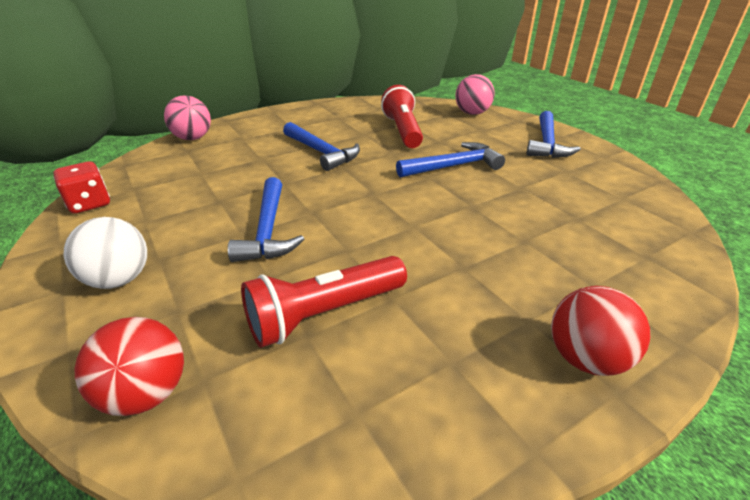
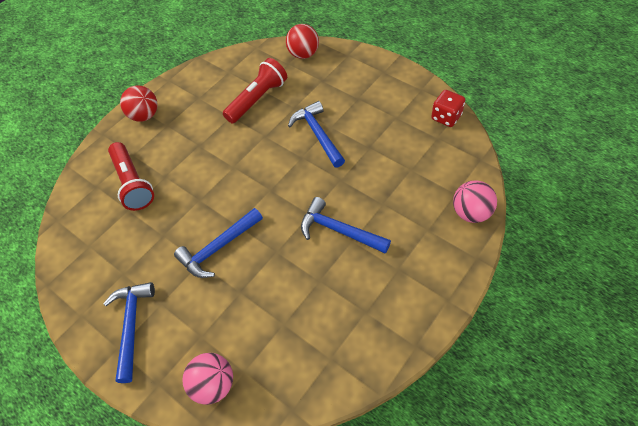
camera: 165 degrees right, 20 degrees up
(119, 279) = (364, 83): white ball -> none
(402, 131) = (282, 302): red flashlight -> red flashlight (133, 183)

